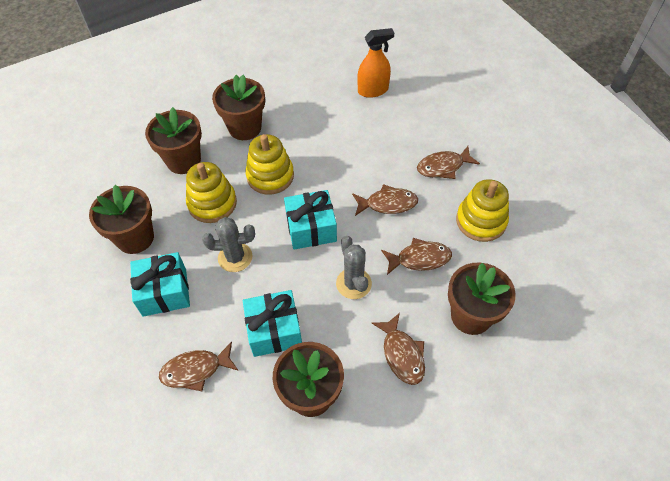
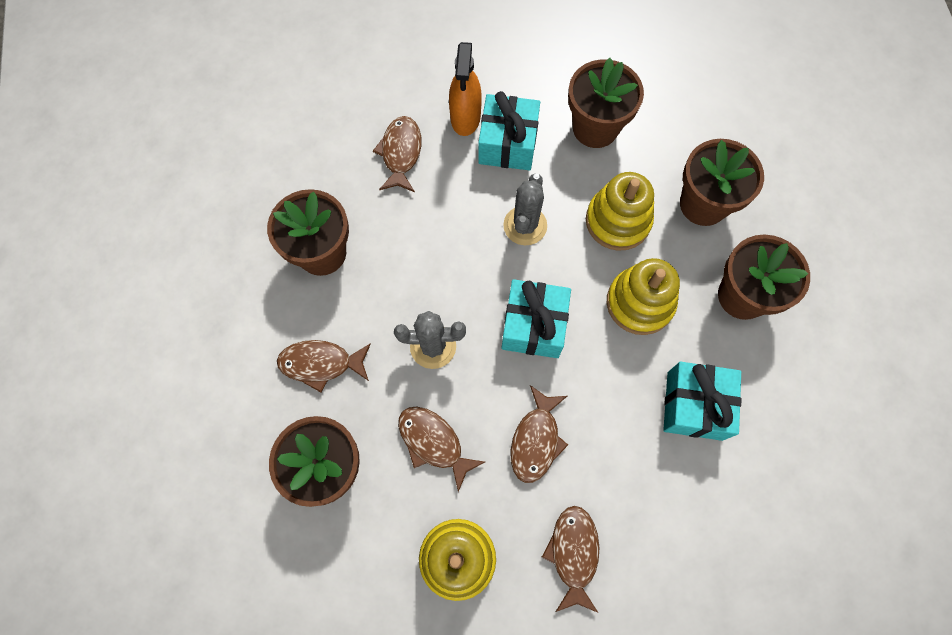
camera: 110 degrees right, 15 degrees up
(274, 330) = (411, 240): turquoise gift -> turquoise gift (694, 405)
(373, 90) = (771, 516): orange spray bottle -> orange spray bottle (465, 117)
(419, 259) = (433, 443): brown fish -> brown fish turned 120 degrees clockwise

